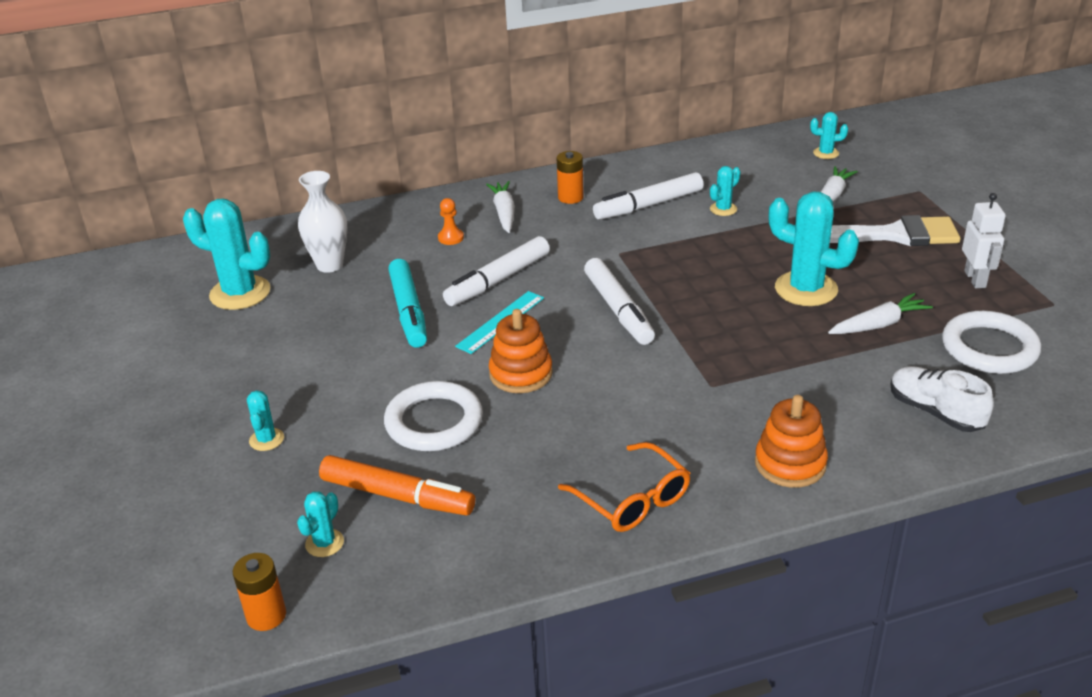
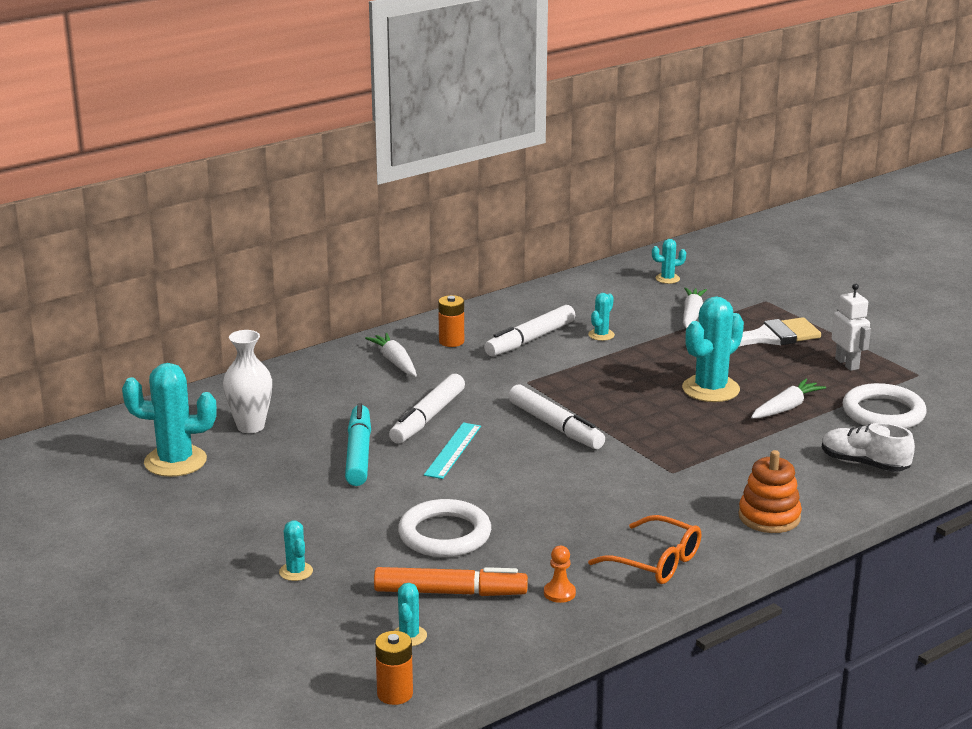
camera: 20 degrees left, 10 degrees down
(408, 311) = (358, 454): turquoise marker -> turquoise marker turned 150 degrees counterclockwise
(451, 238) = (356, 389): orange pawn -> orange pawn (559, 593)
(521, 374) = (499, 487): orange stacking toy -> none
(806, 289) = (710, 389): turquoise cactus -> turquoise cactus turned 60 degrees counterclockwise

